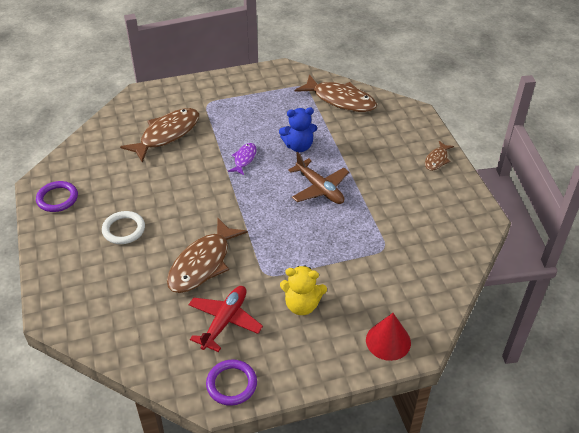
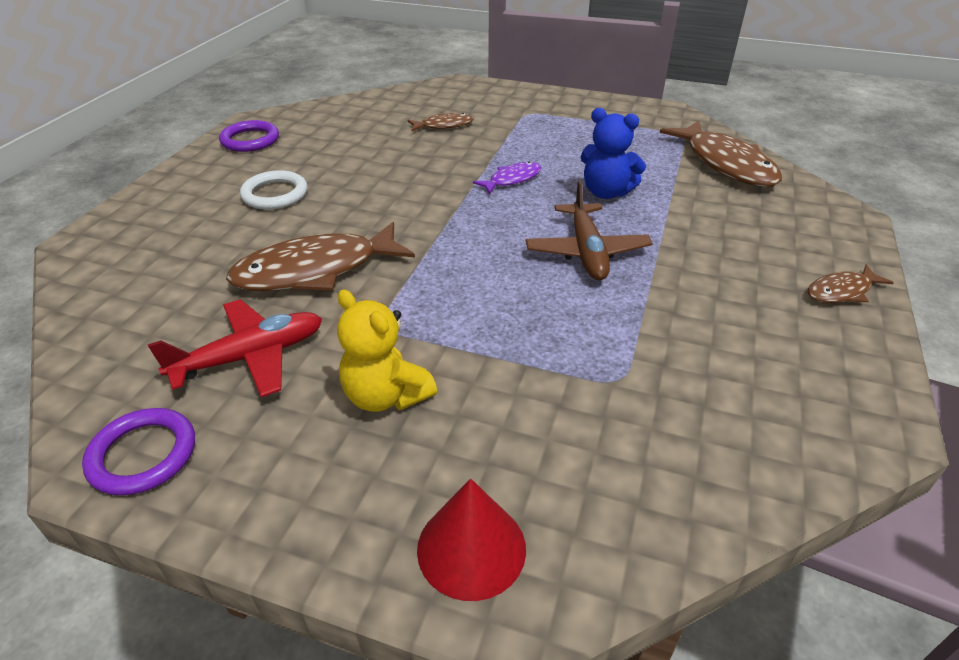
camera: 35 degrees right, 5 degrees down
(167, 134) = (443, 125): brown fish -> brown fish, size x0.51

